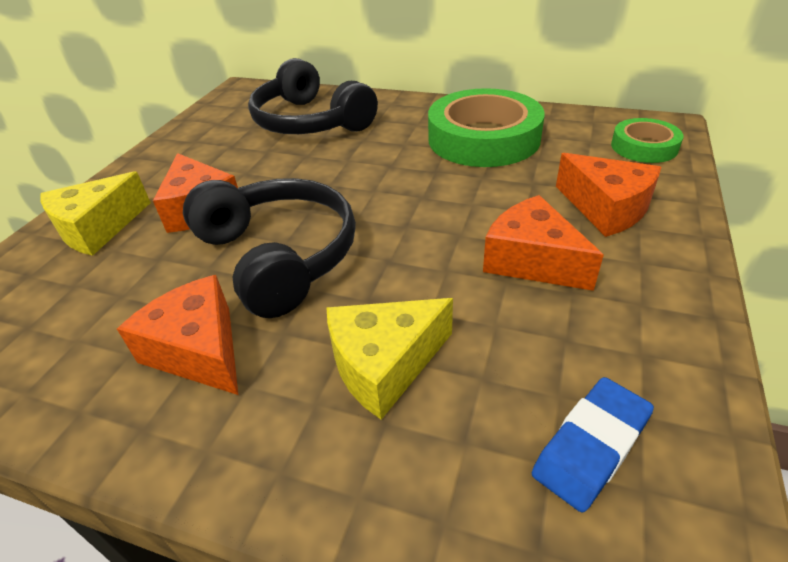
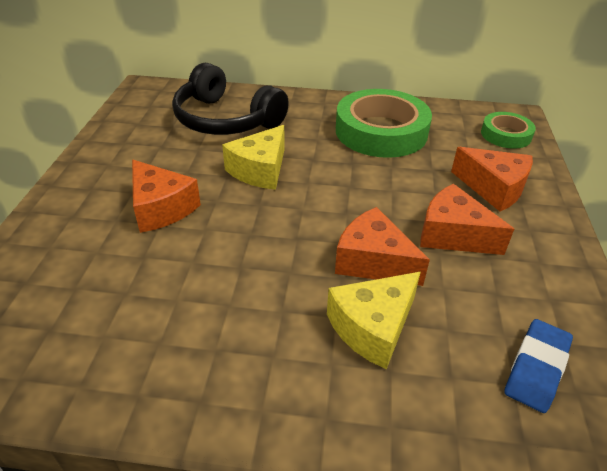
camera: 15 degrees left, 0 degrees up
(98, 228) = (70, 233): yellow cheese -> yellow cheese (260, 170)
(199, 350) = (219, 332): orange cheese -> orange cheese (373, 261)
(278, 256) = (251, 246): black headphones -> none

